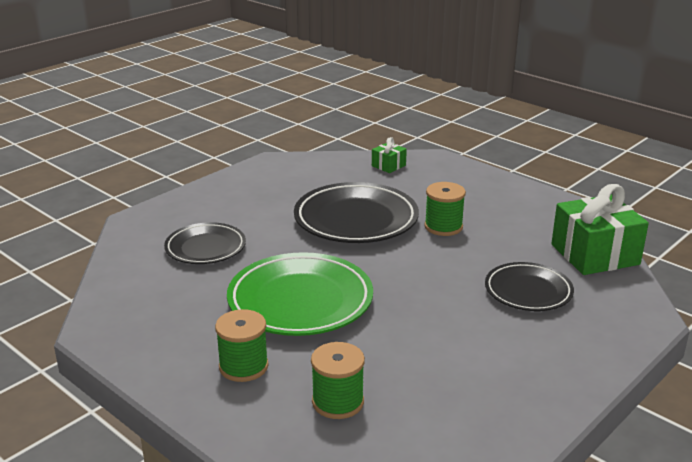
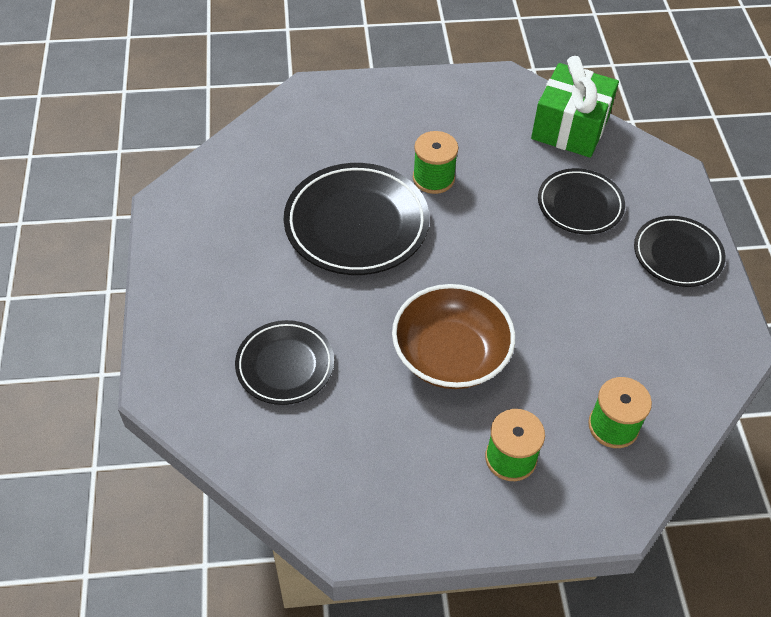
camera: 50 degrees left, 25 degrees up
(300, 301) = (450, 355): green plate -> brown bowl
(388, 165) = (284, 131): green gift -> none
(562, 358) = (677, 255): none -> black plate

